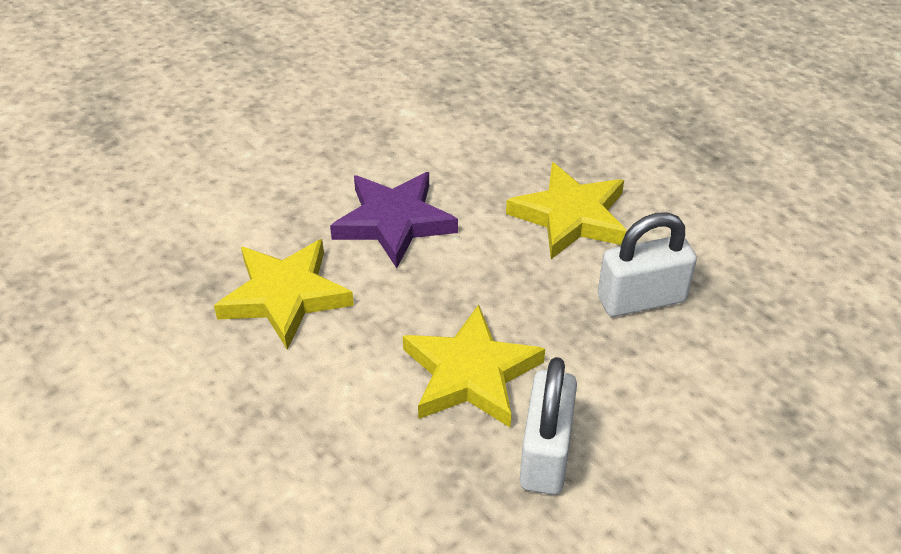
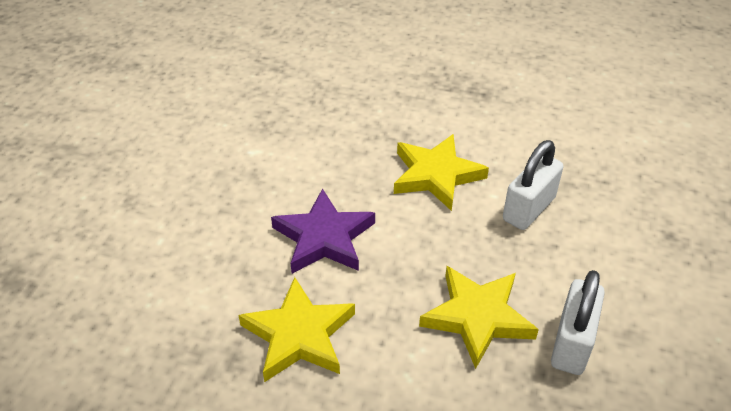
camera: 35 degrees left, 0 degrees up
(545, 454) = (571, 343): white padlock -> white padlock turned 45 degrees clockwise

